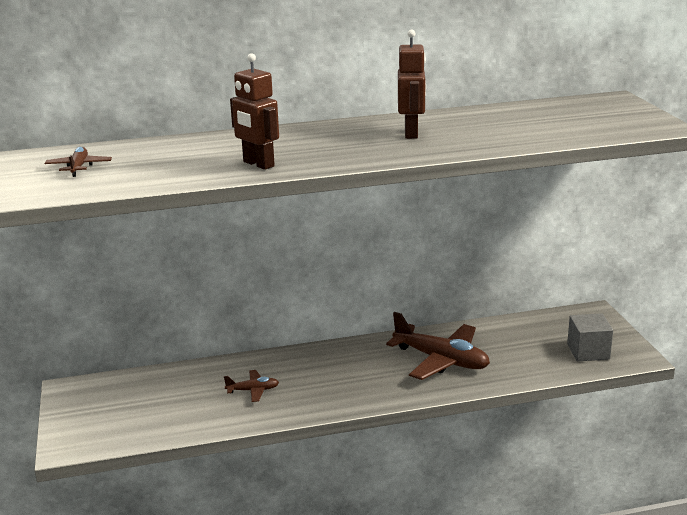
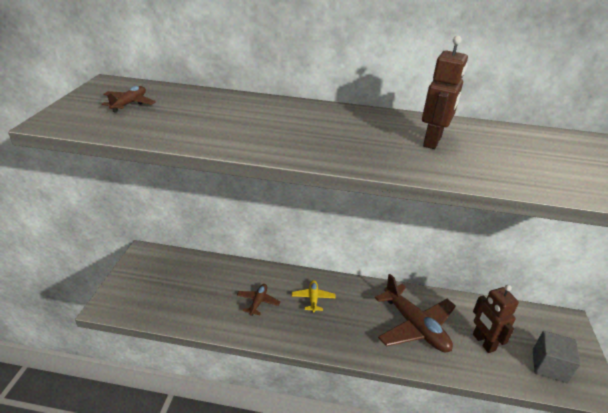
camera: 20 degrees right, 10 degrees up
(253, 390) = (258, 302): brown plane -> brown plane turned 90 degrees counterclockwise
(258, 164) = (267, 140): brown robot -> brown robot (483, 342)
(315, 370) = (313, 299): none -> yellow plane

